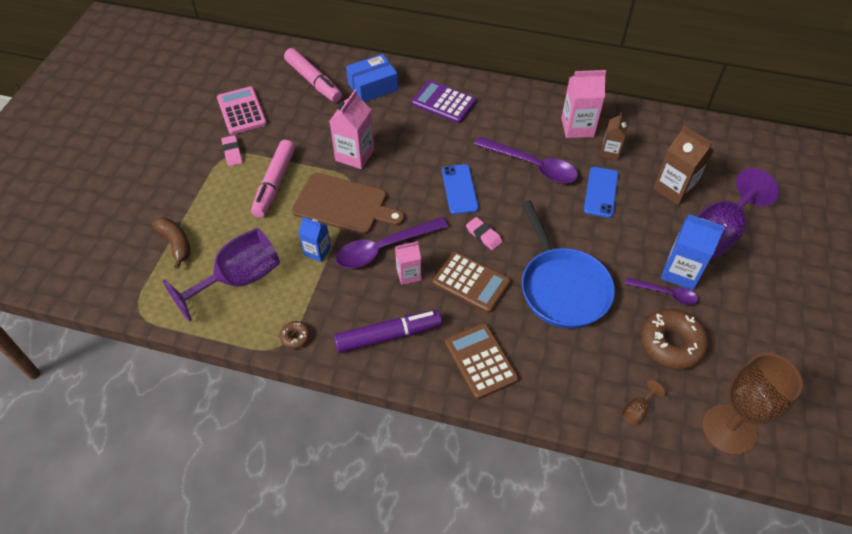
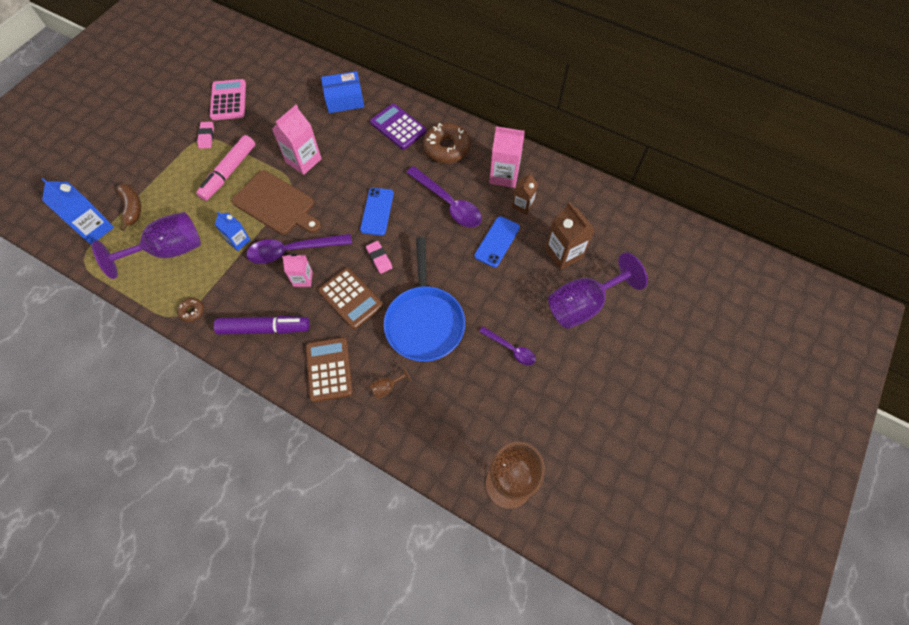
camera: 15 degrees right, 10 degrees up
(313, 81) = (297, 84): pink marker -> none
(637, 410) = (438, 446): brown goblet -> brown goblet (387, 387)
(671, 343) = (495, 395): brown donut -> brown donut (447, 148)
(680, 272) = (533, 333): blue carton -> blue carton (95, 228)

